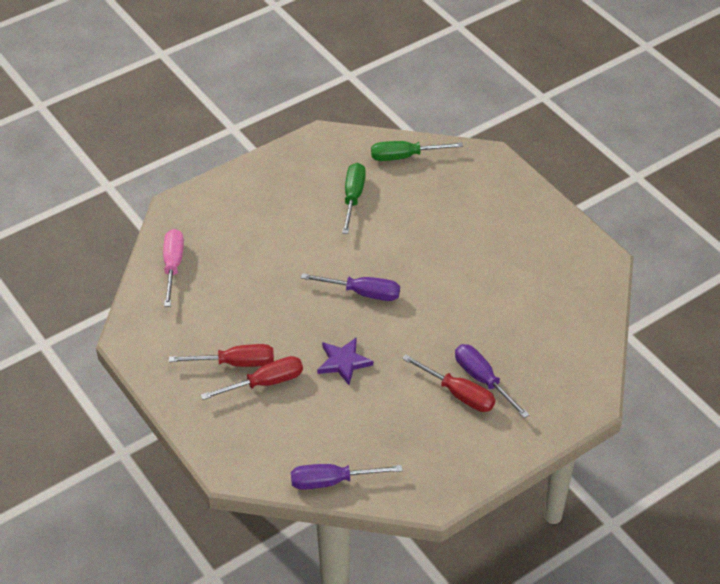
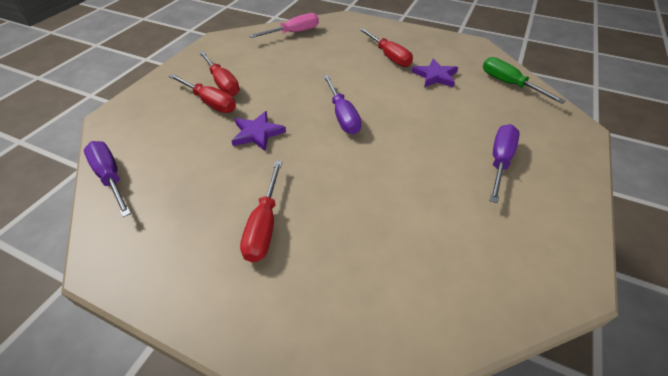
camera: 60 degrees right, 0 degrees up
(291, 212) = (389, 56): none -> red screwdriver
(353, 197) = (435, 76): green screwdriver -> purple star
(482, 380) = (296, 238): purple screwdriver -> purple screwdriver (499, 161)

